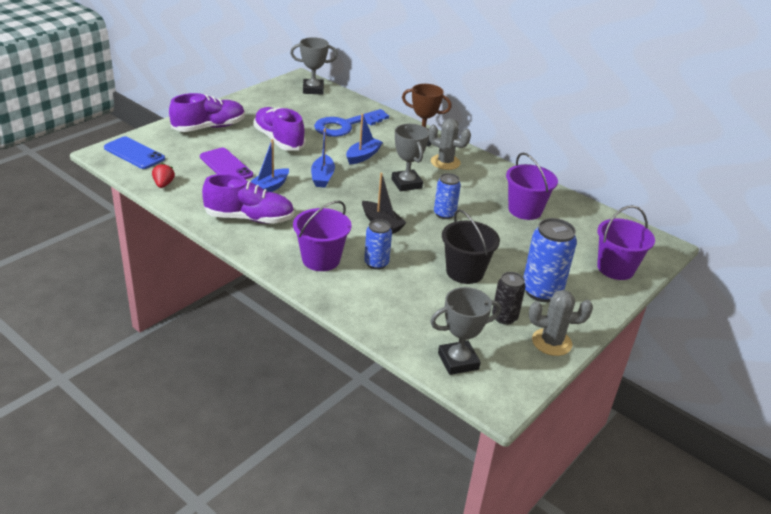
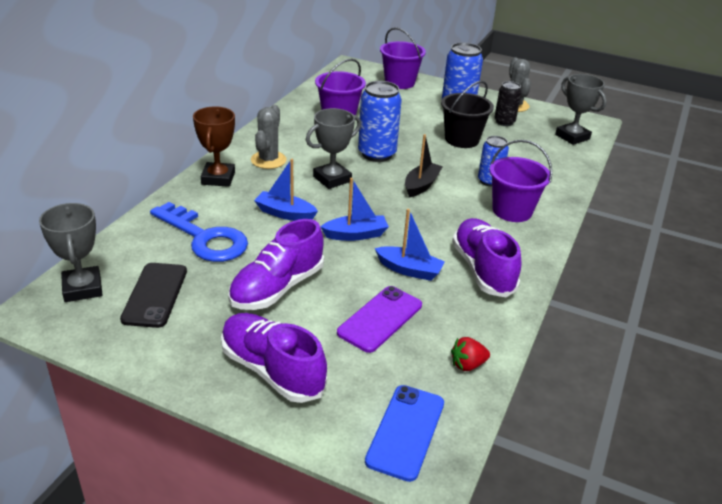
camera: 105 degrees left, 0 degrees up
(295, 106) = (155, 295): none -> black phone
(444, 214) = (377, 154): blue can -> blue can, size x1.63

